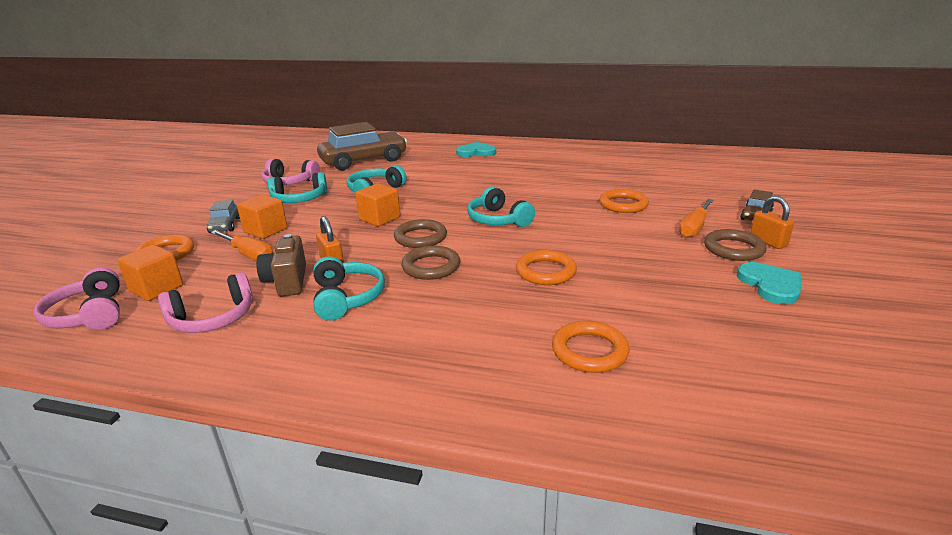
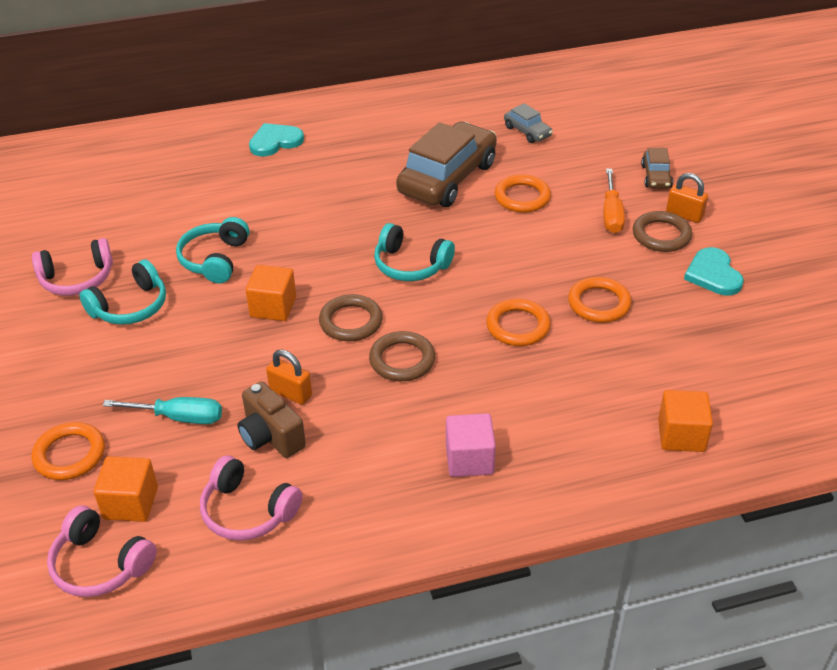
camera: 30 degrees left, 15 degrees up
(213, 318) = (248, 511): pink headphones -> pink headphones turned 90 degrees clockwise
(225, 225) = (86, 384): grey car -> grey car (527, 131)
(248, 254) = (178, 417): orange screwdriver -> turquoise screwdriver
(265, 230) = (152, 374): orange cube -> orange cube (681, 435)
(346, 298) = (357, 433): turquoise headphones -> none
(364, 161) = (135, 203): brown car -> brown car (447, 178)
(410, 343) = (469, 459): none -> pink cube
(589, 351) = (620, 406): orange ring -> orange ring (599, 303)
(770, 285) = (713, 274): turquoise heart -> turquoise heart turned 150 degrees counterclockwise

